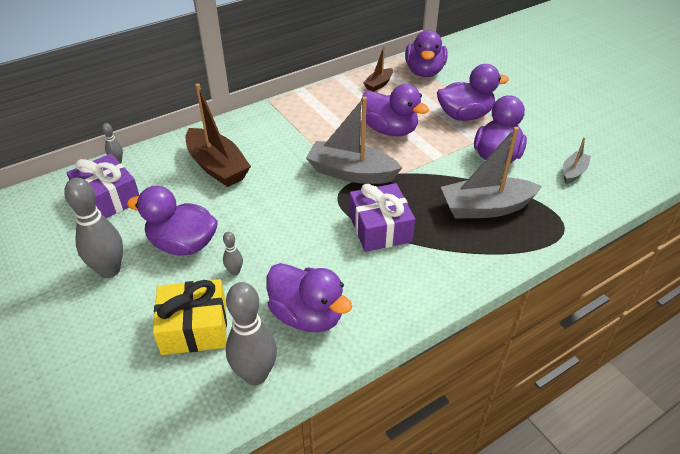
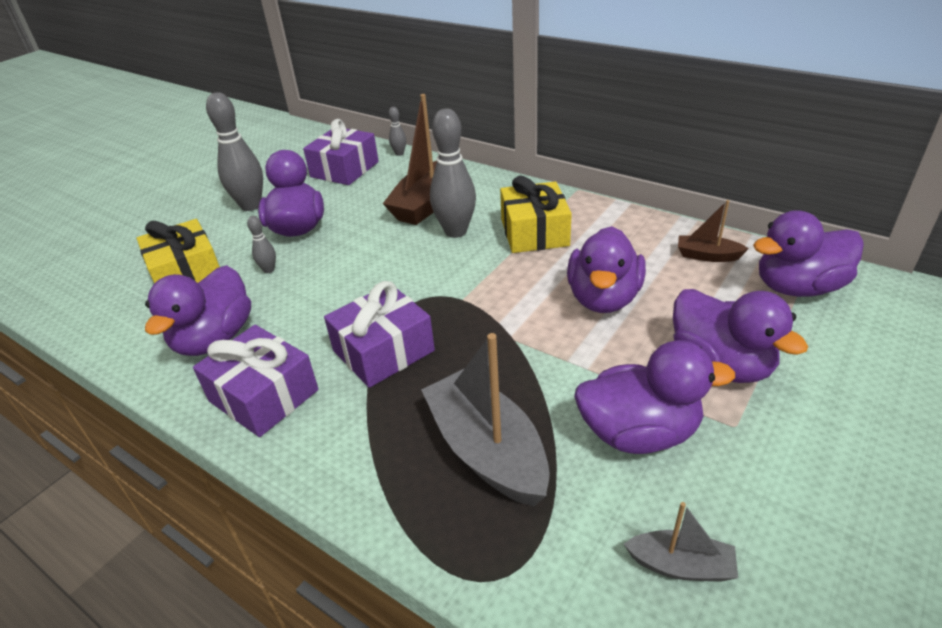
camera: 70 degrees right, 5 degrees down
(255, 375) = (128, 331): grey bowling pin -> grey bowling pin (456, 231)
(302, 132) = (534, 232): none -> yellow gift
(351, 173) = (480, 294): grey boat -> none
(391, 294) = (264, 395): none -> purple gift

